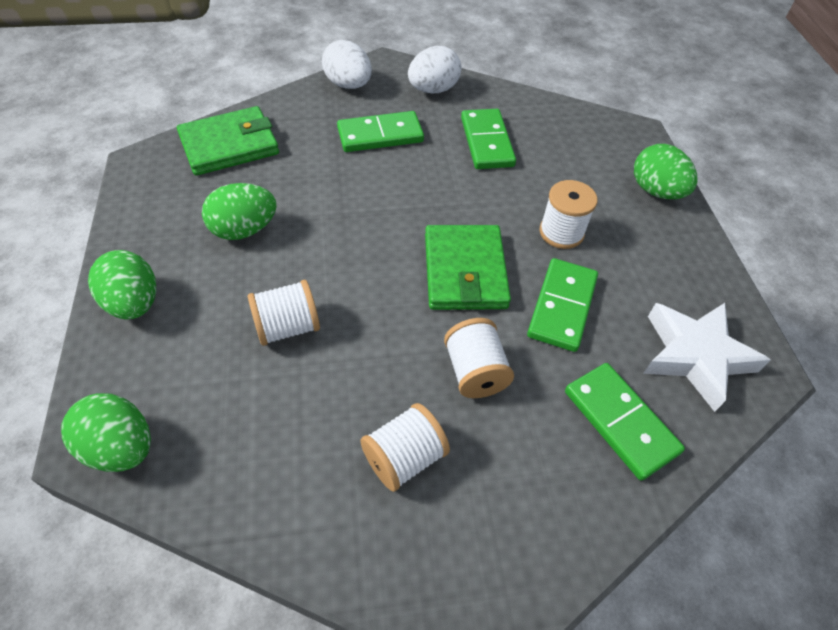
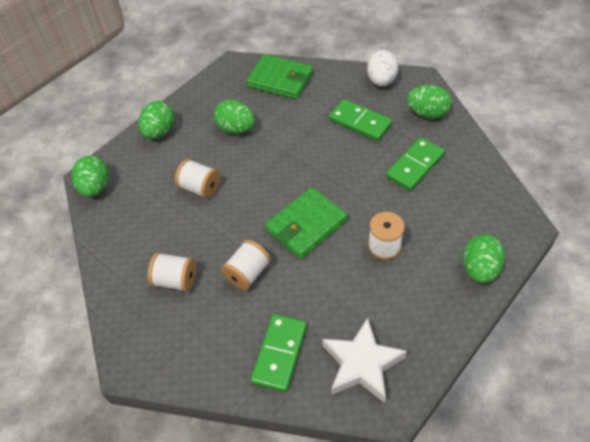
camera: 55 degrees right, 0 degrees up
(433, 90) = (427, 113): white egg -> green egg
(562, 306) = (329, 281): green domino -> none

